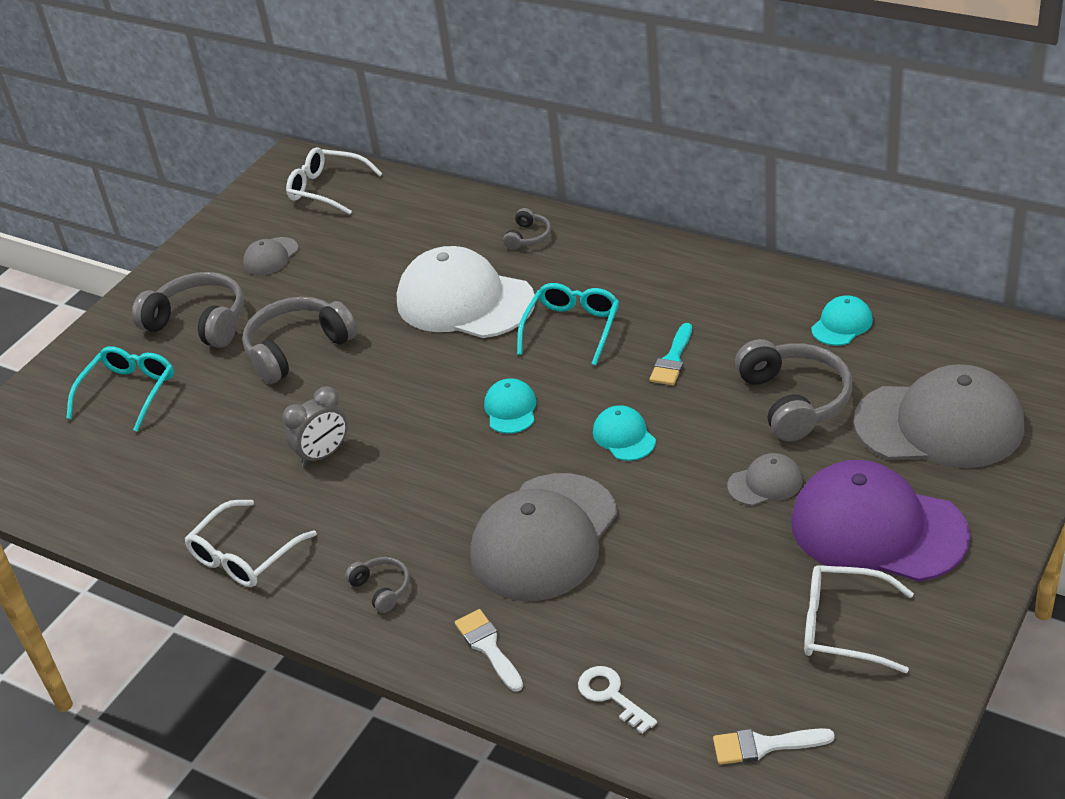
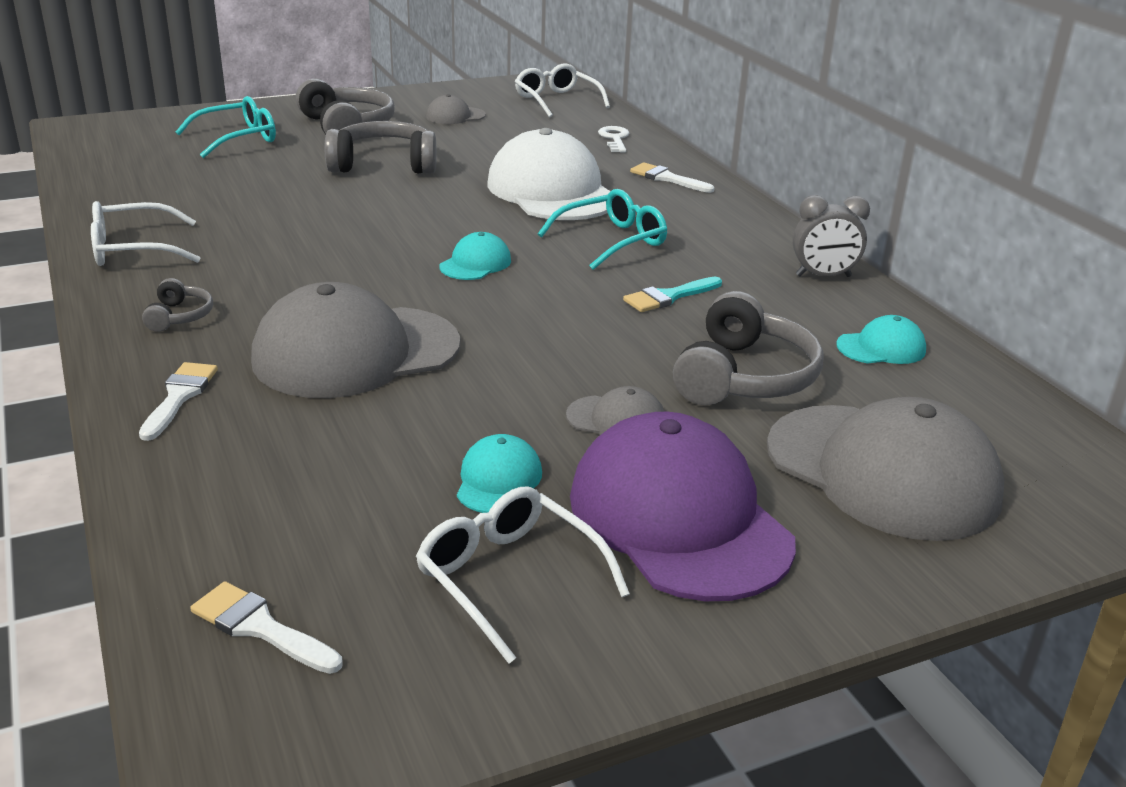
camera: 30 degrees right, 10 degrees down
(323, 454) = (292, 223): grey clock -> grey clock (823, 276)
(528, 237) = (667, 178): grey headphones -> white brush
(611, 695) = (205, 492): white key -> white key (614, 139)
(624, 436) = (539, 323): turquoise cap -> turquoise cap (498, 480)

